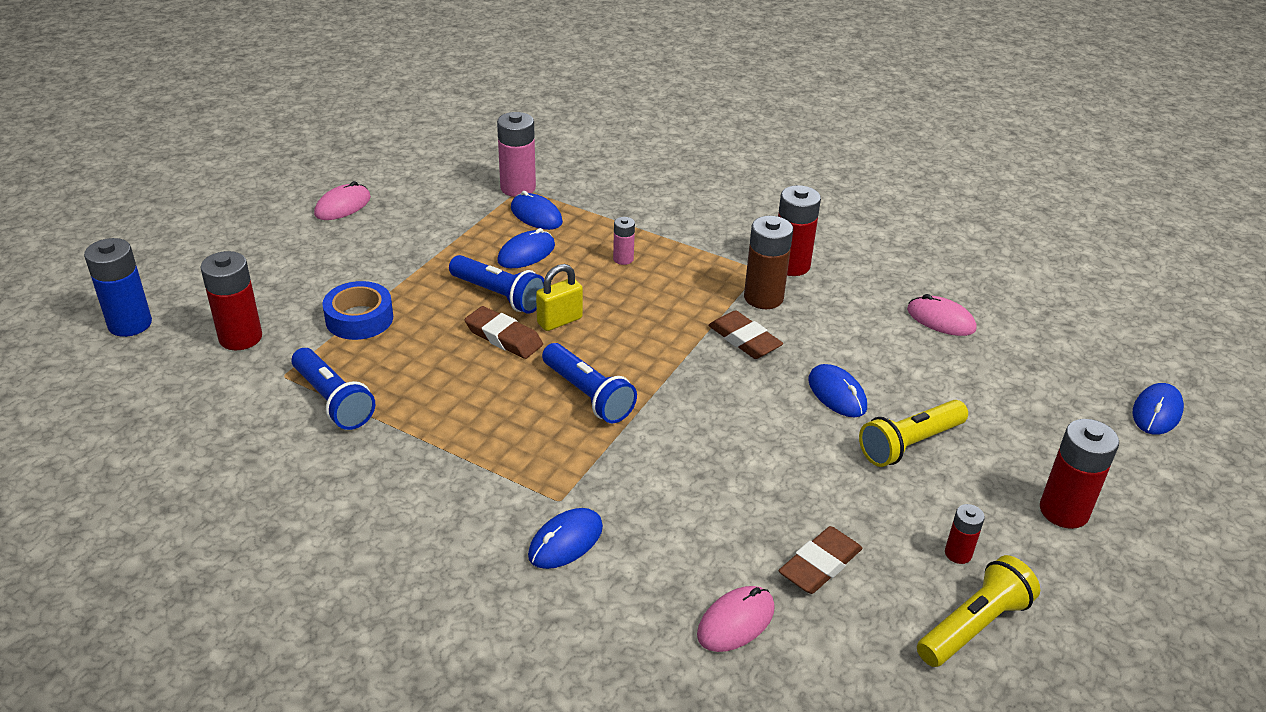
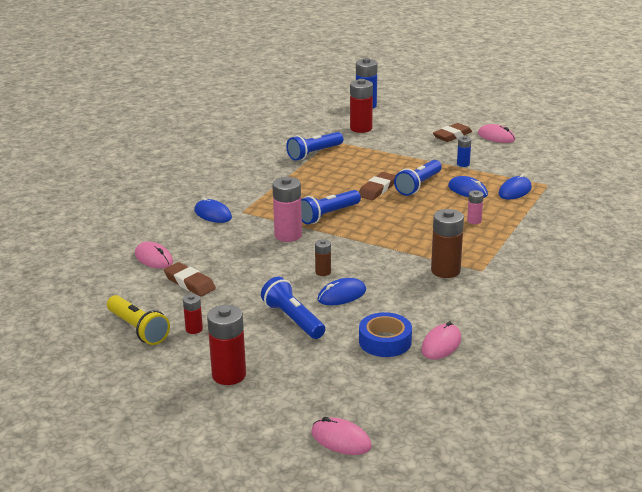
camera: 90 degrees right, 10 degrees down
(359, 318) = (384, 152): blue tape -> blue tape (385, 341)
(433, 247) = (463, 164): none -> blue battery
(518, 188) = (546, 183): pink battery -> pink battery (288, 235)
(559, 321) = (397, 204): yellow padlock -> none
(744, 339) = (394, 263): brown eraser -> brown eraser (452, 135)
(773, 409) = (323, 272): none -> brown battery
(791, 265) = (492, 282): red battery -> none
(909, 444) = (293, 319): yellow flashlight -> blue flashlight
(1157, 412) = (341, 440): blue mouse -> pink mouse

